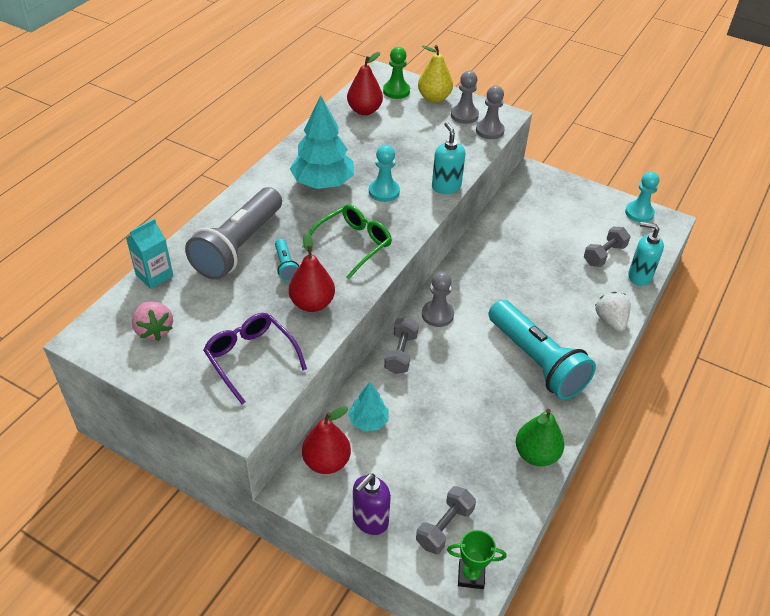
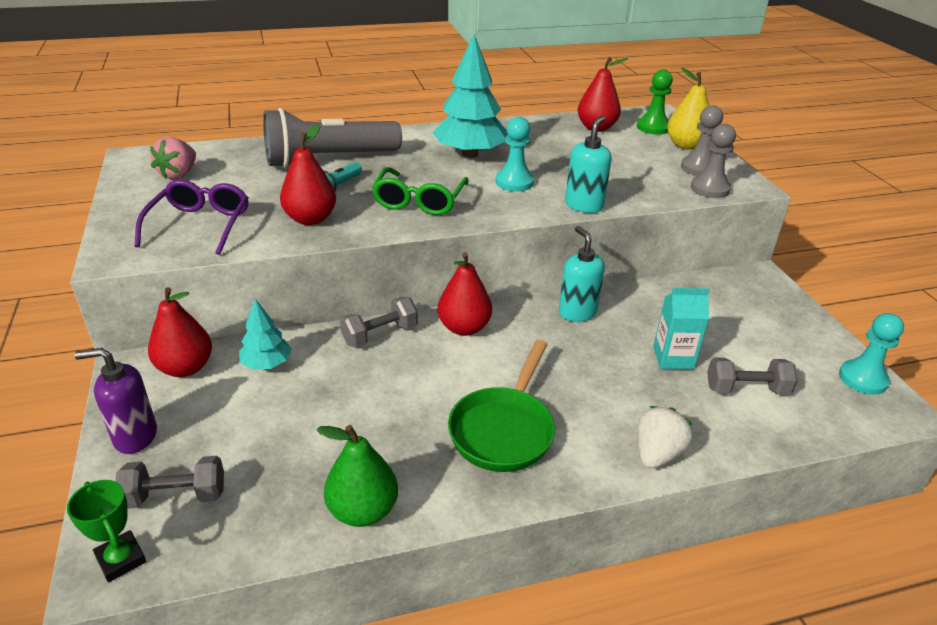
camera: 45 degrees right, 10 degrees down
(154, 275) = (241, 147): turquoise carton -> turquoise carton (673, 358)
(353, 244) = (419, 201): green glasses -> green glasses turned 105 degrees clockwise
(437, 315) = (464, 328): grey pawn -> red pear
(536, 361) = (504, 430): turquoise flashlight -> green pan
(639, 276) = (768, 437): turquoise soap dispenser -> turquoise soap dispenser (577, 312)

